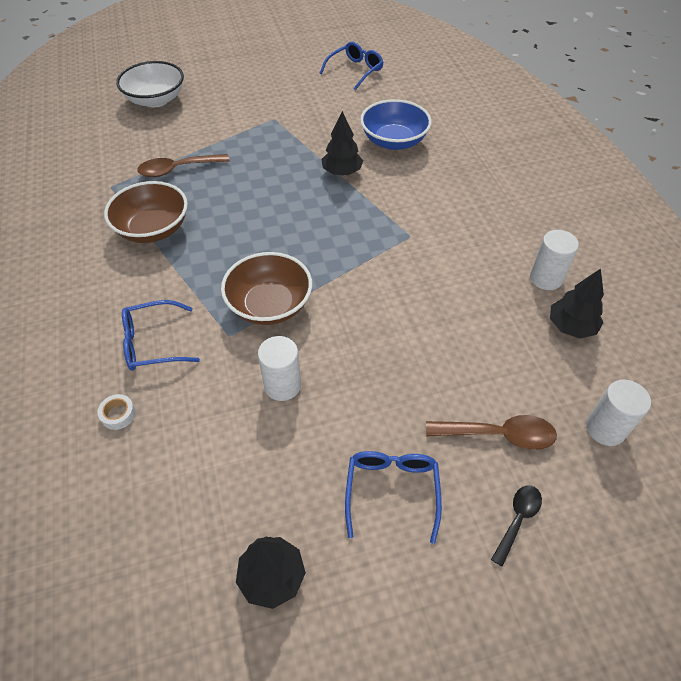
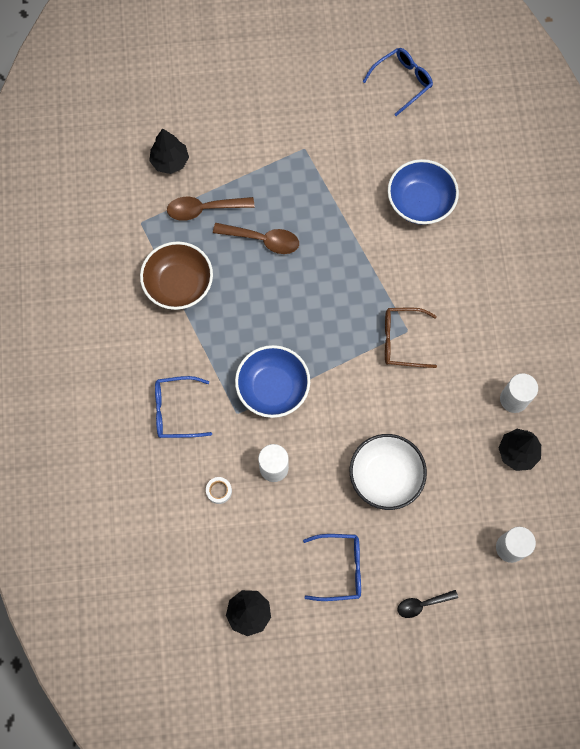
camera: 10 degrees right, 20 degrees up
(118, 414) = (149, 472): white tape -> white tape (219, 491)
(155, 100) = (186, 99): white bowl -> white bowl (385, 476)
(269, 305) = (273, 388): brown bowl -> blue bowl
(342, 172) = (360, 238): black tree -> black tree (170, 161)
(392, 491) = (340, 568): blue glasses -> blue glasses turned 75 degrees clockwise
(406, 244) = (402, 340): none -> brown glasses
(499, 435) = (428, 538): brown spoon -> brown spoon (263, 240)
(517, 519) = (422, 604): black spoon -> black spoon turned 150 degrees counterclockwise

